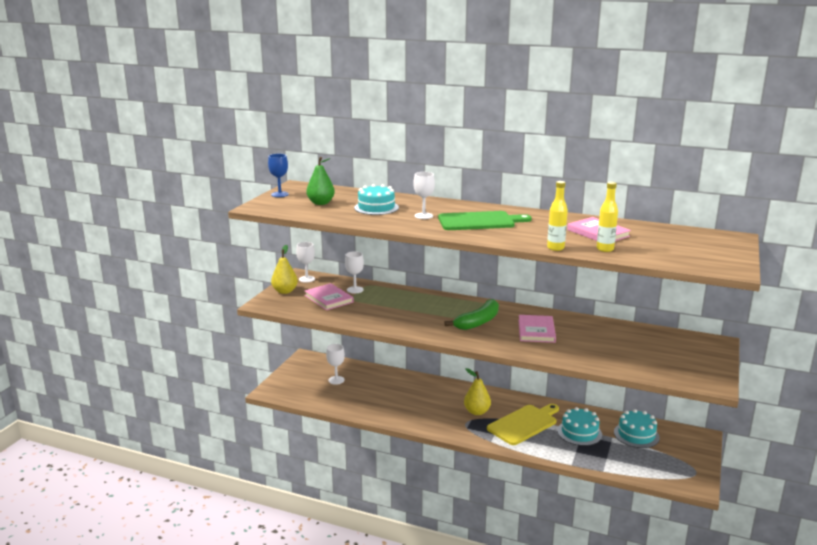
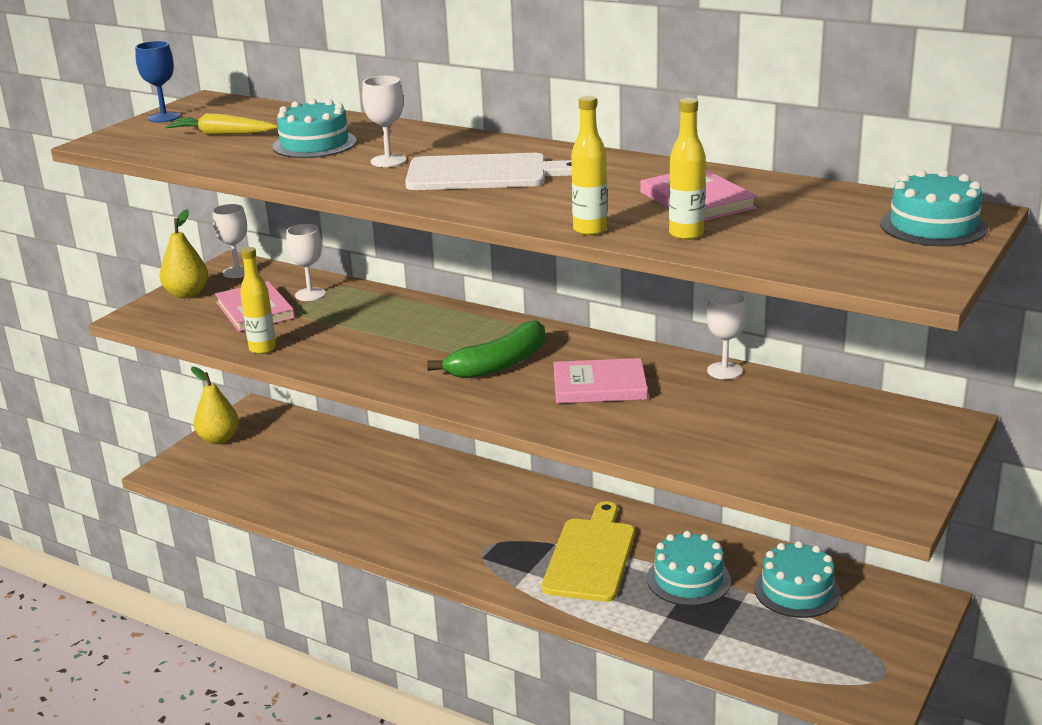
camera: 10 degrees right, 5 degrees up
(321, 203) = (222, 134): green pear -> yellow carrot
(336, 380) = (288, 455): white goblet -> white goblet (724, 371)
(345, 318) = (262, 349): none -> yellow bottle
(477, 412) = (513, 528): yellow pear -> yellow pear (219, 439)
(479, 221) = (484, 173): green cutting board -> white cutting board
(524, 424) = (591, 556): yellow cutting board -> yellow cutting board turned 45 degrees counterclockwise
(536, 331) = (599, 385): pink book -> pink book turned 75 degrees clockwise
(720, 243) = (933, 226): none -> turquoise cake

